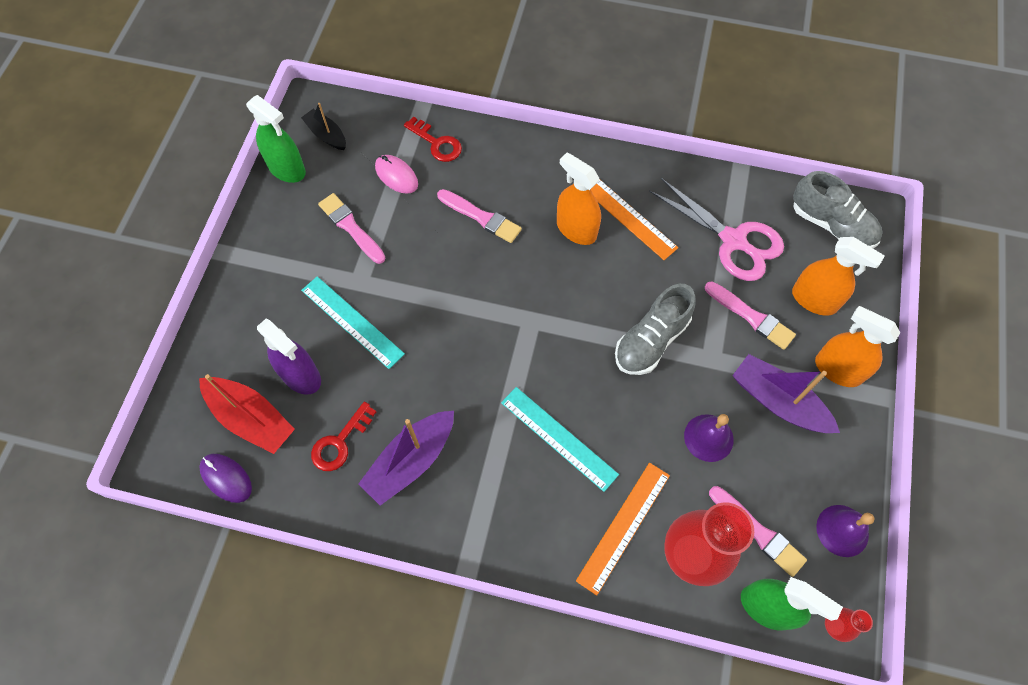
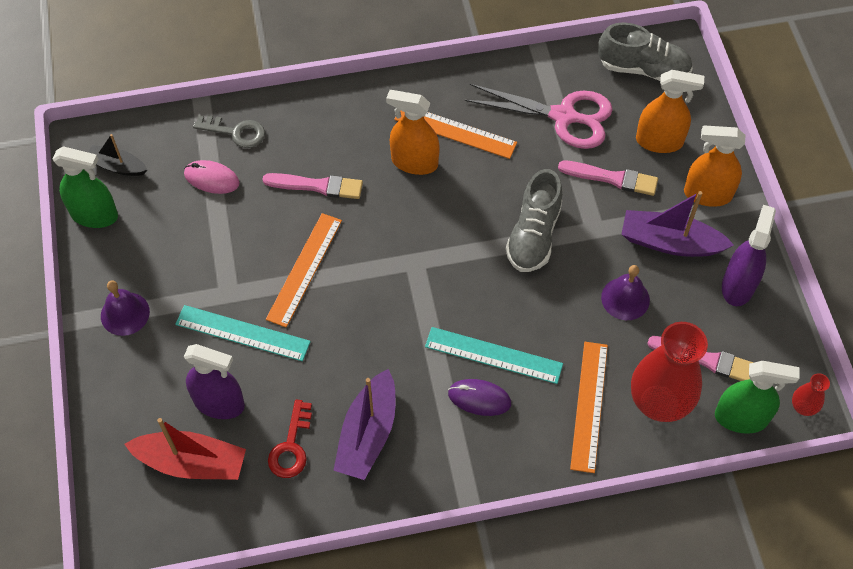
camera: 25 degrees left, 5 degrees down
(226, 478) = (197, 526): purple mouse -> purple mouse (479, 398)
(351, 227) = (192, 245): pink brush -> none
(432, 286) = (304, 269): none -> orange ruler
(437, 143) = (236, 132): red key -> grey key
(826, 472) = (738, 285): none -> purple spray bottle
(842, 530) = (773, 327): purple bell -> purple bell (125, 313)

